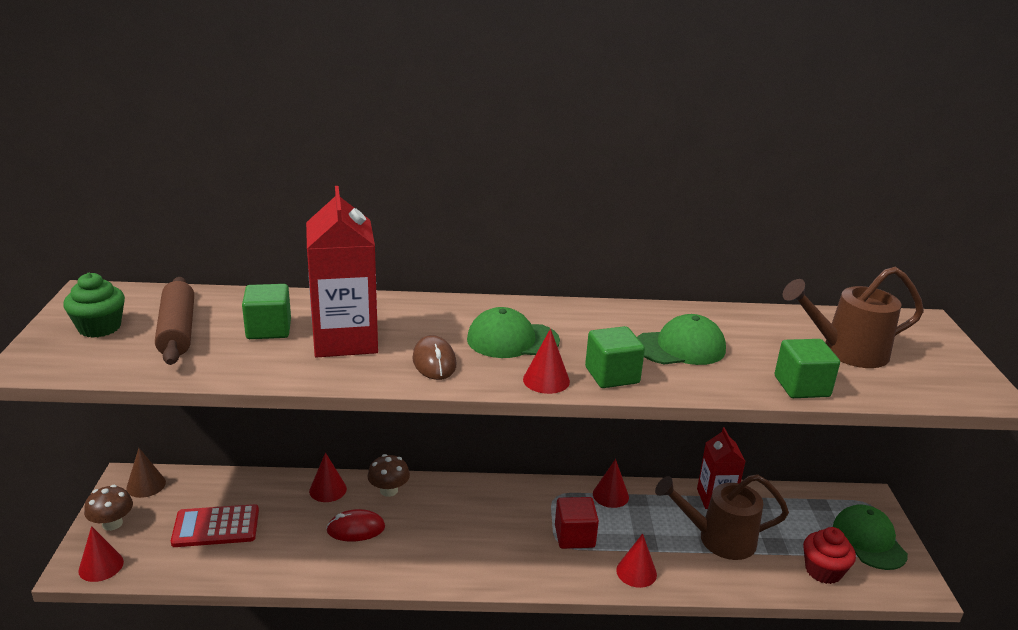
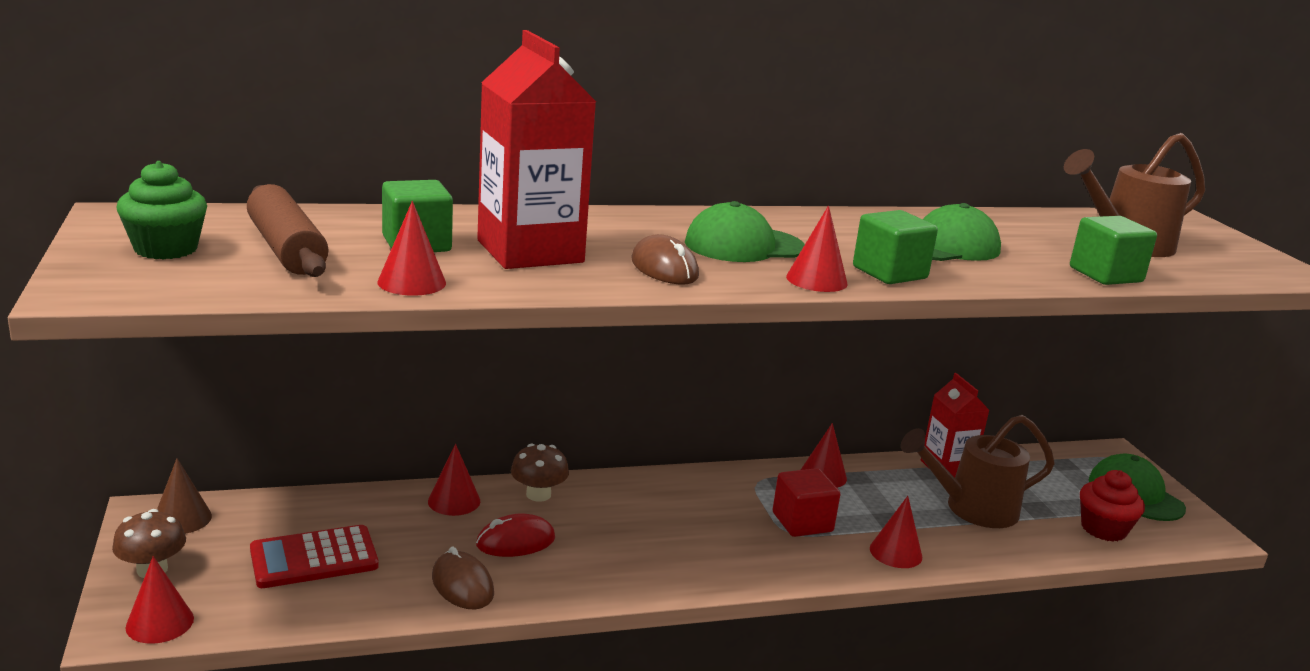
camera: 15 degrees left, 5 degrees down
(242, 368) = (411, 282): none -> red cone
(304, 561) = (462, 585): none -> brown mouse

